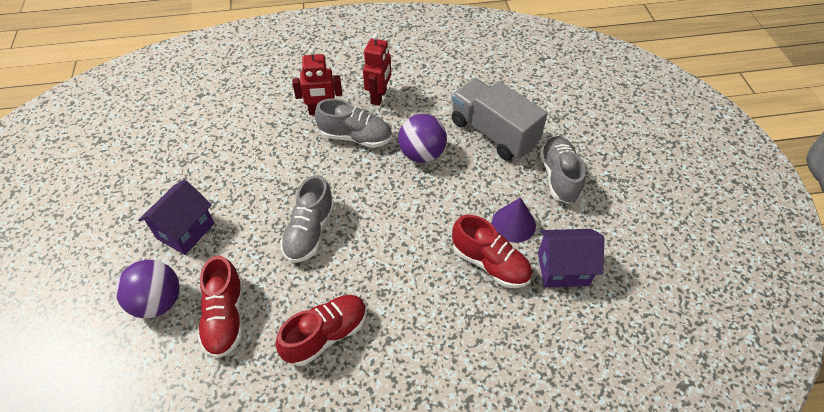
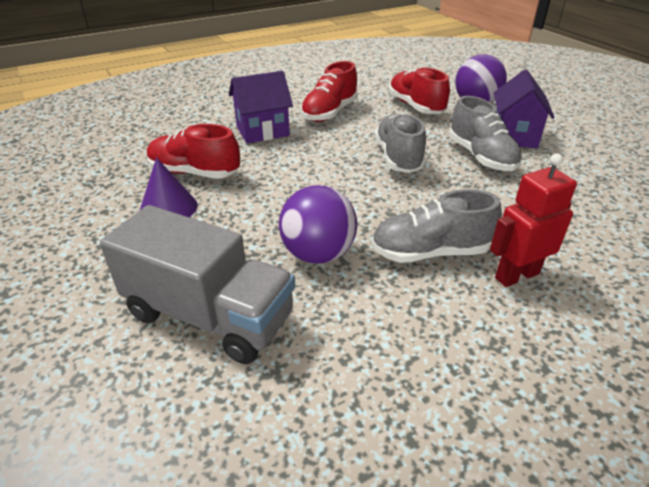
camera: 160 degrees right, 15 degrees down
(379, 96) = (448, 328): red robot -> none
(559, 177) = (95, 273): grey shoe -> grey shoe (481, 157)
(563, 269) = (110, 184): purple house -> purple house (262, 131)

